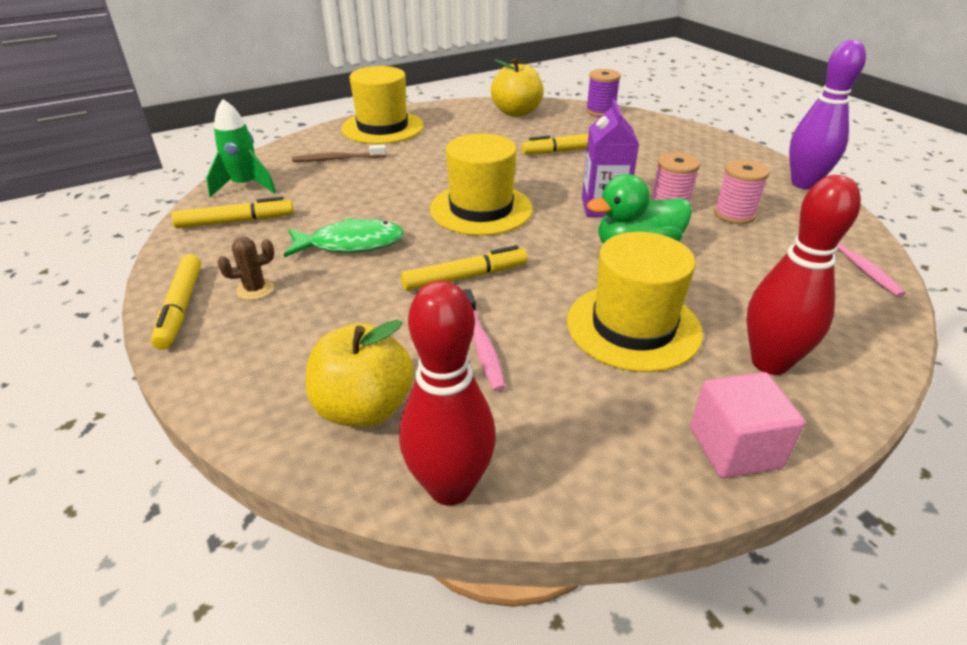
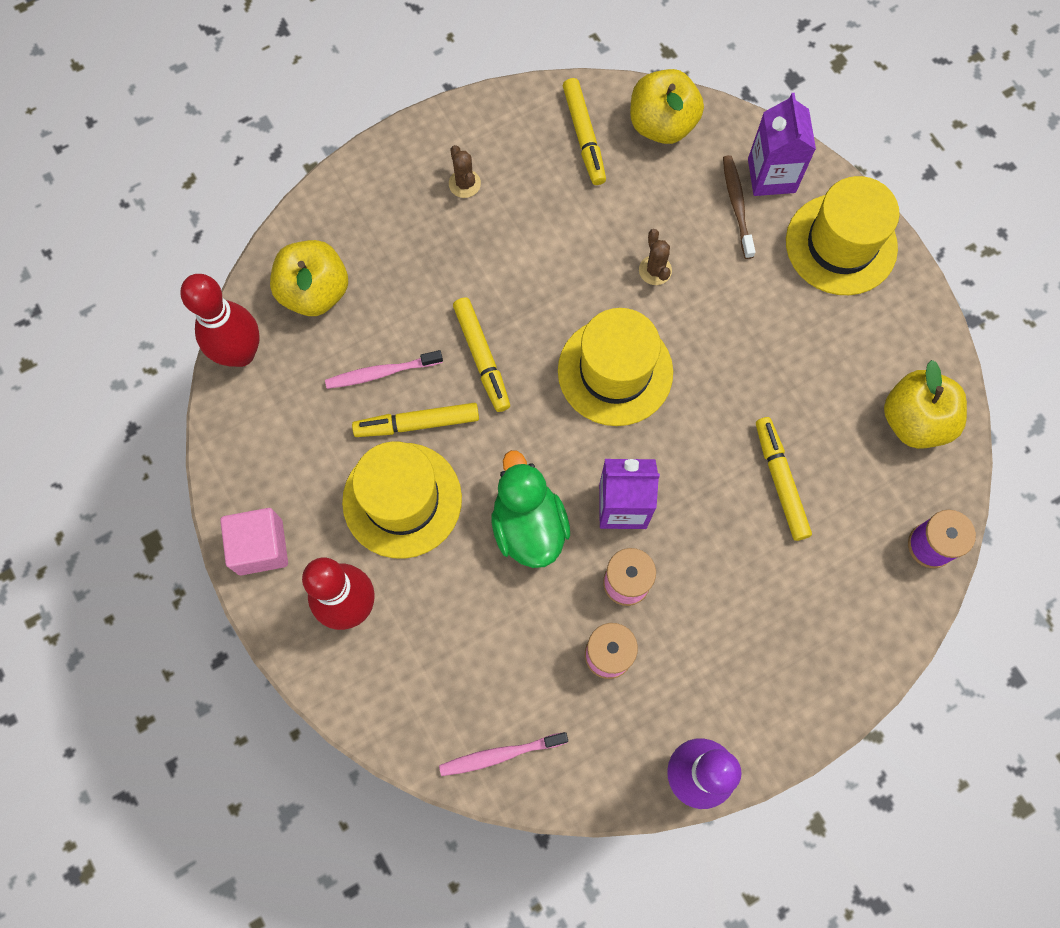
camera: 90 degrees right, 35 degrees up
(181, 307) = (440, 134): yellow marker -> yellow marker (417, 423)
(245, 186) = (662, 124): green rocket -> yellow apple
(316, 147) = (771, 175): none -> purple carton
(351, 244) = (540, 250): green fish -> none
(387, 191) = (655, 270): none -> brown cactus

